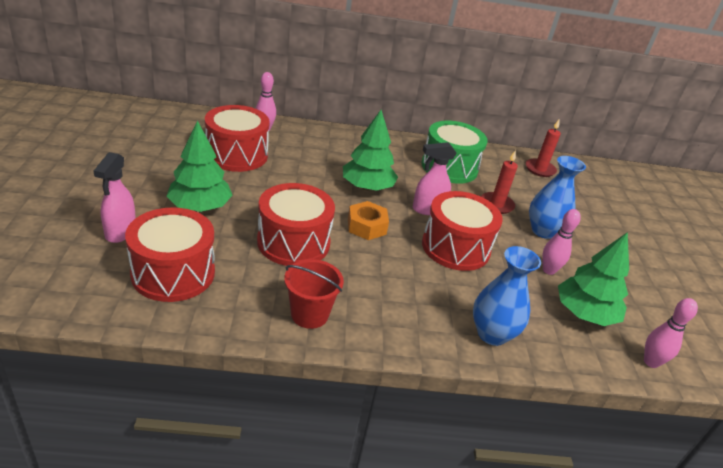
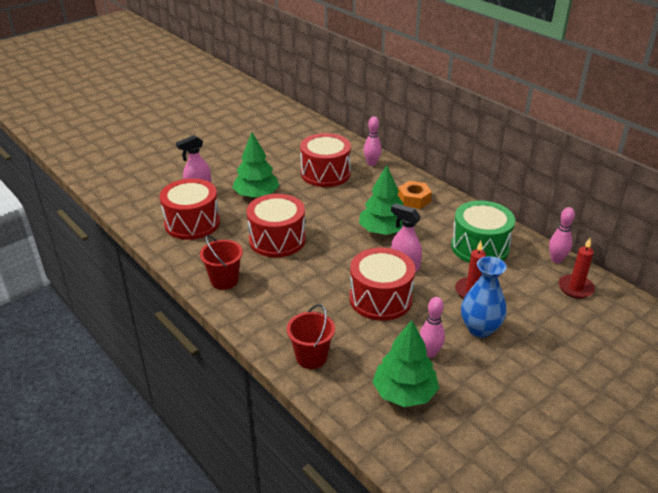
camera: 55 degrees right, 0 degrees up
(366, 226) = (339, 254): orange nut -> orange nut (414, 199)
(492, 334) = (311, 357): blue vase -> red bucket
(651, 362) = (399, 452): pink bowling pin -> pink bowling pin (556, 260)

